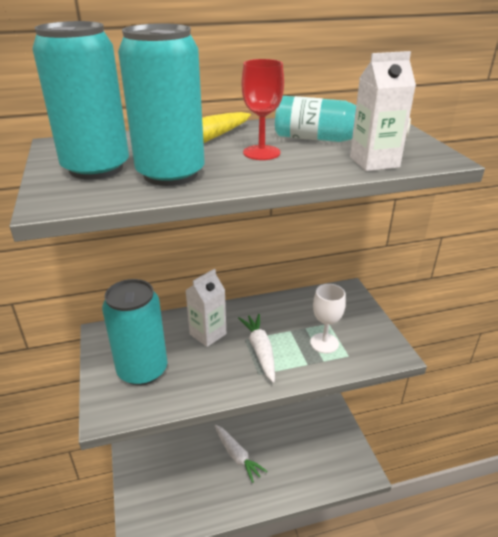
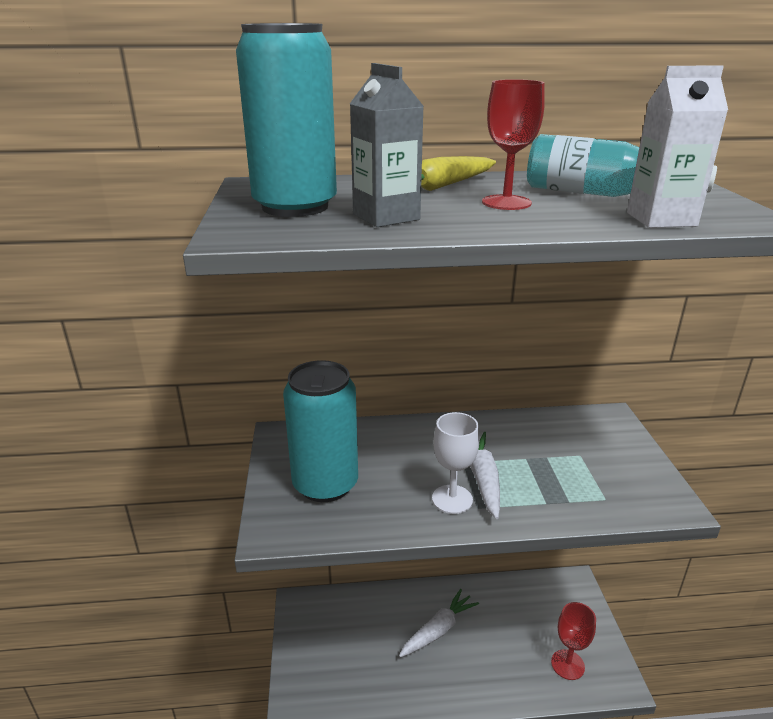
camera: 10 degrees right, 5 degrees down
(170, 174) = (386, 217): turquoise can -> grey carton
(208, 334) = (414, 450): white carton -> none
(237, 456) = (438, 630): white carrot -> white carrot turned 105 degrees counterclockwise
(324, 343) = (572, 479): white goblet -> white goblet (452, 499)
(330, 466) = (567, 664): none -> red goblet

